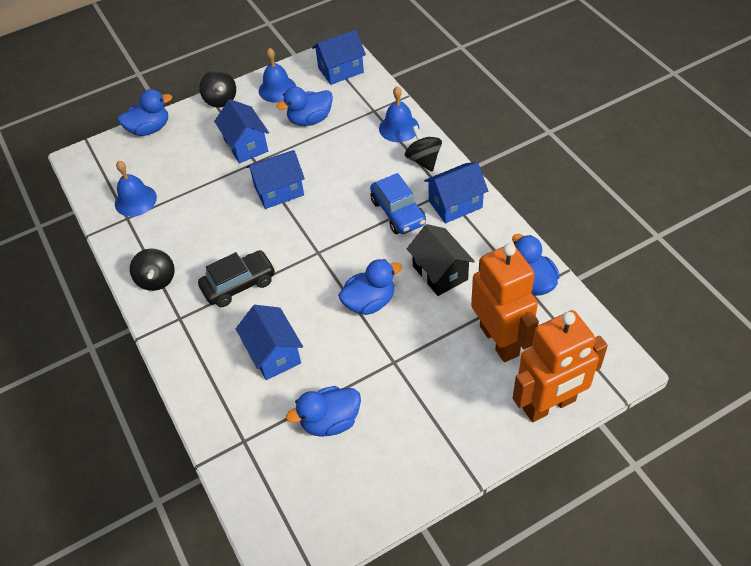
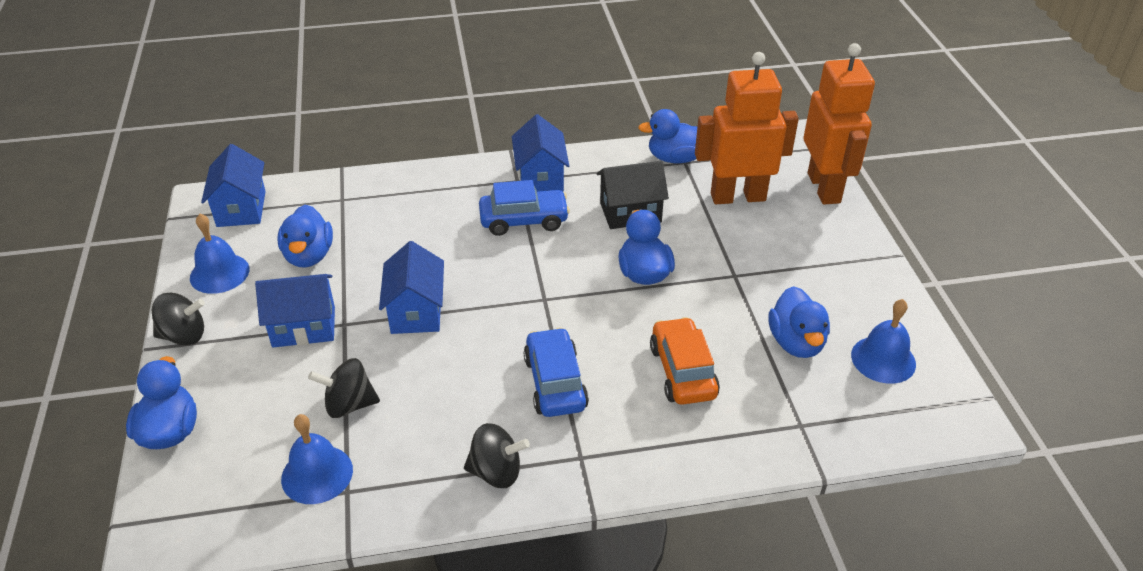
camera: 75 degrees left, 10 degrees down
(239, 284) = (555, 383): black car -> blue car
(273, 354) = (682, 371): blue house -> orange car
(399, 128) = (389, 187): blue bell -> blue bell (883, 359)
(423, 160) = (457, 182): black spinning top -> black spinning top (349, 404)

